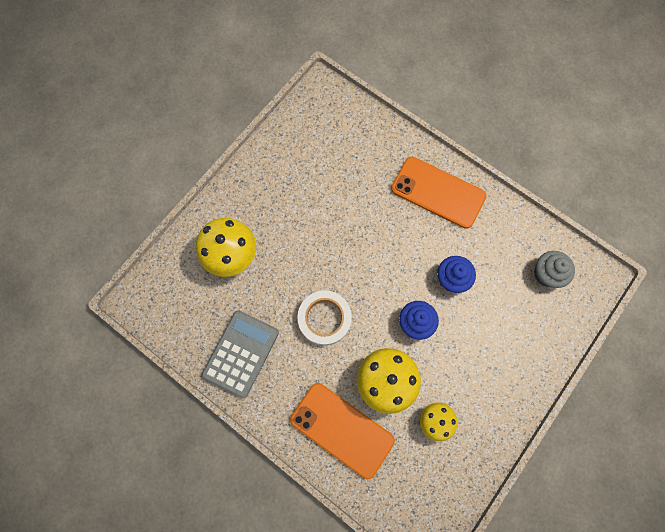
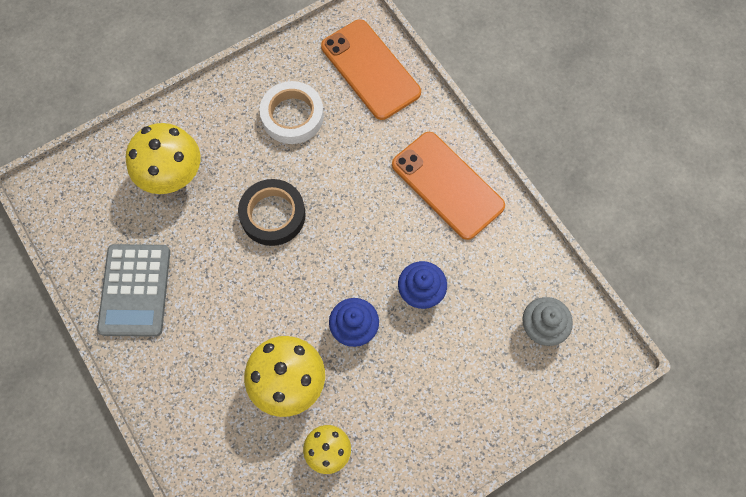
camera: 20 degrees right, 5 degrees down
(241, 353) = (135, 290): grey calculator -> grey calculator turned 135 degrees clockwise
(320, 259) = (273, 215): none -> black tape
(324, 319) = (248, 285): white tape -> white tape (292, 116)
(342, 429) = (214, 420): orange phone -> orange phone (370, 69)

